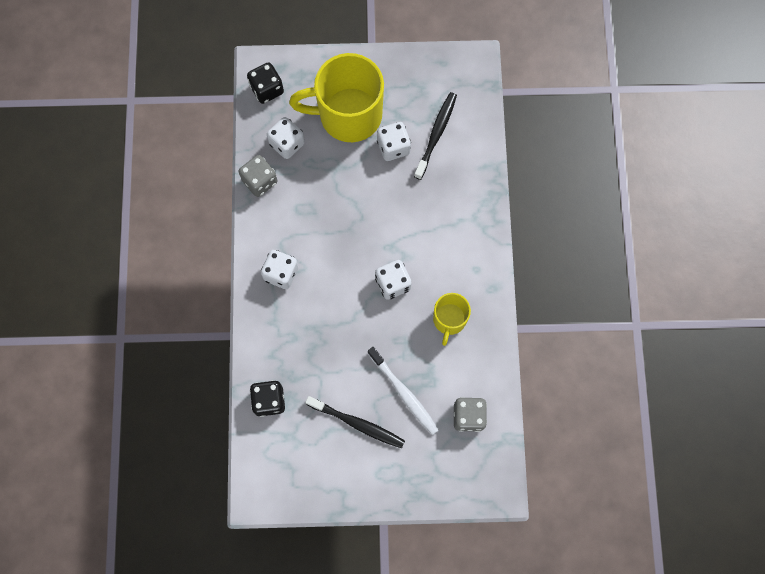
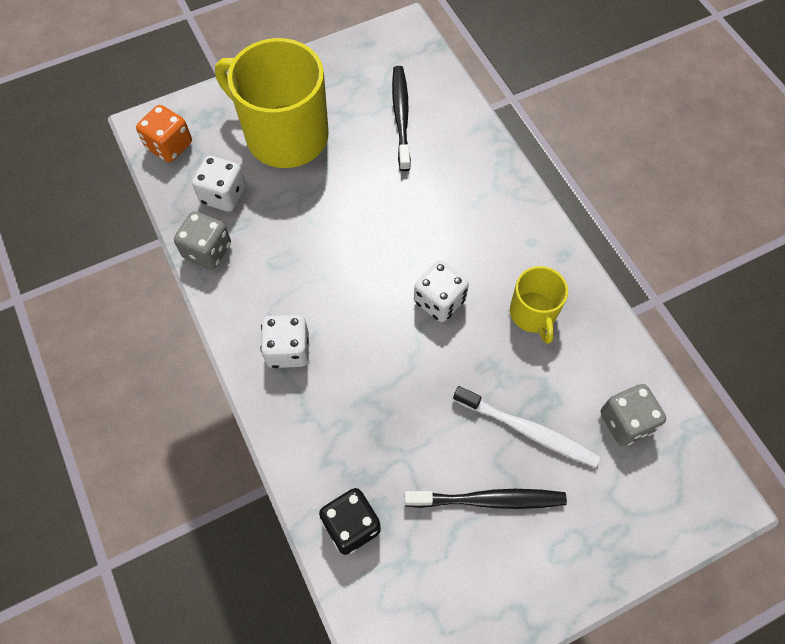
camera: 25 degrees left, 10 degrees down
(267, 89) = (169, 146): black dice -> orange dice
(348, 115) = (285, 135): yellow mug -> yellow mug turned 60 degrees clockwise
(393, 147) = (357, 149): white dice -> none

